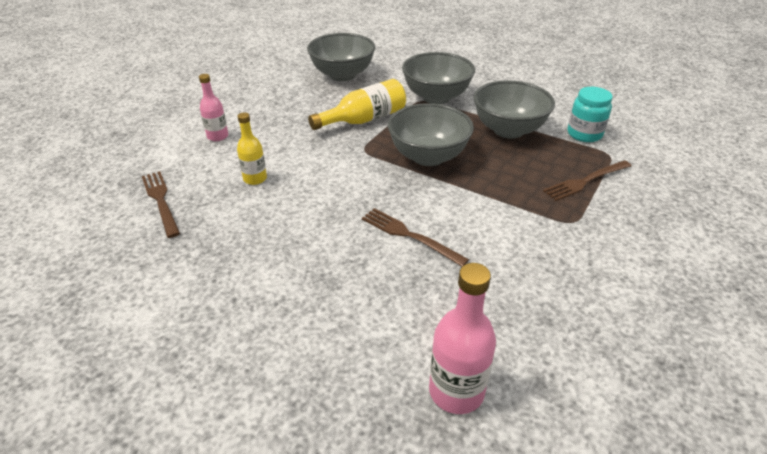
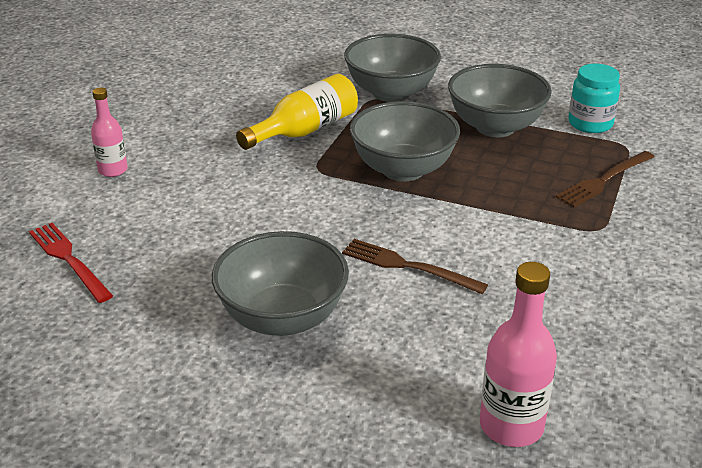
camera: 10 degrees left, 5 degrees down
(161, 201) = (68, 259): brown fork -> red fork
(255, 179) = (186, 219): yellow bottle -> none
(342, 75) = (256, 74): grey bowl -> grey bowl (282, 318)

